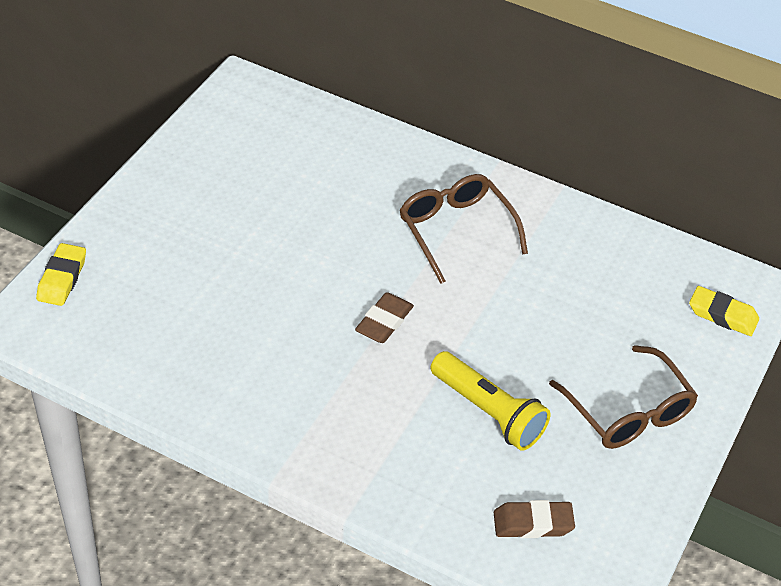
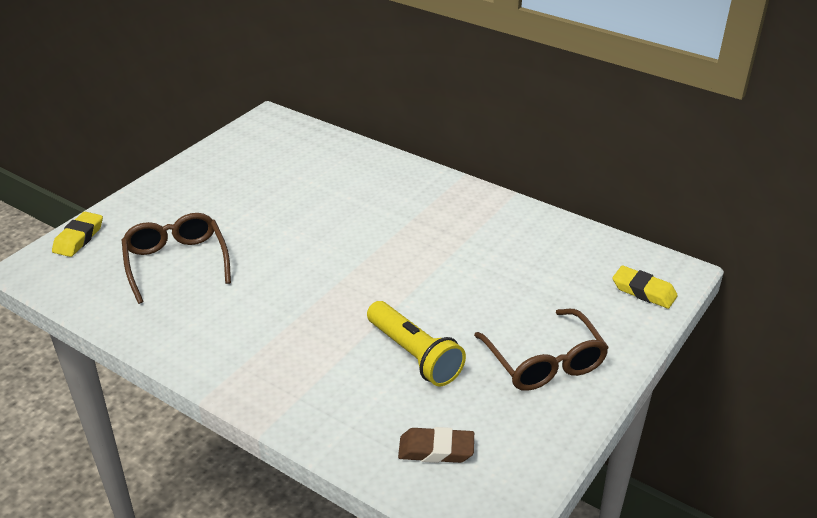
camera: 10 degrees right, 10 degrees down
(384, 322) = (338, 281): brown eraser -> none
(456, 231) = (417, 219): brown glasses -> brown glasses (176, 262)

